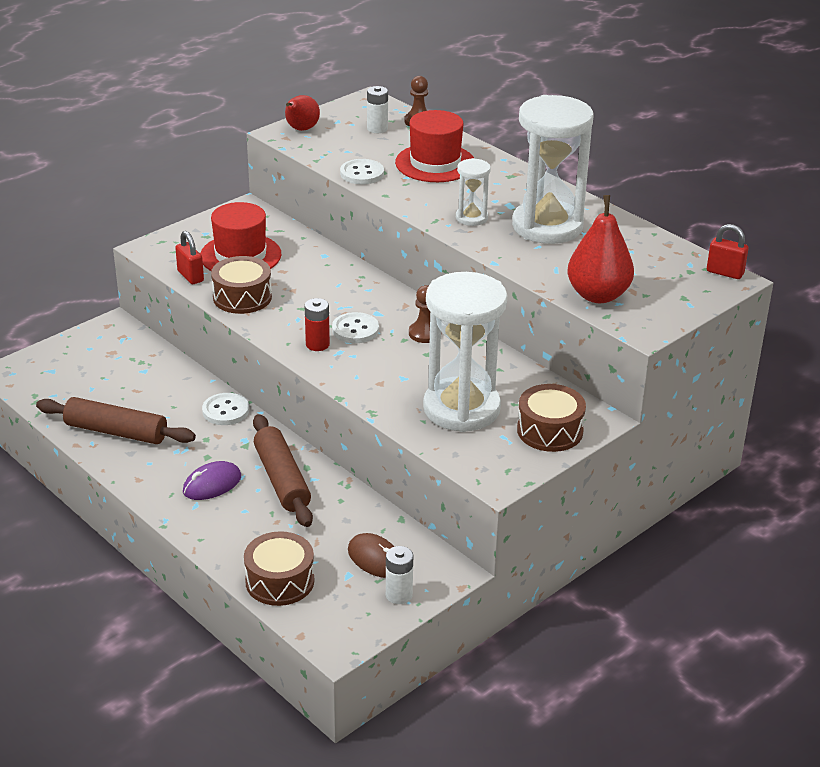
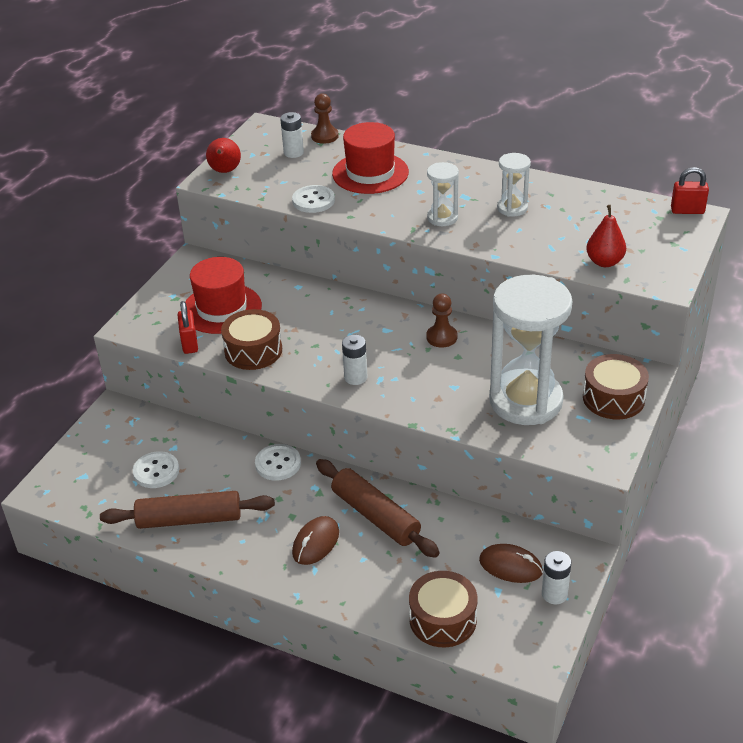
camera: 20 degrees left, 5 degrees up
(190, 276) = (190, 344): red padlock -> red padlock turned 45 degrees clockwise
(212, 484) = (315, 543): purple mouse -> brown mouse
(317, 344) = (355, 377): red battery -> white battery
(355, 330) = (379, 352): white button -> white button (156, 471)
(547, 226) = (512, 208): white hourglass -> white hourglass, size x0.46
(598, 295) = (604, 262): red pear -> red pear, size x0.64

